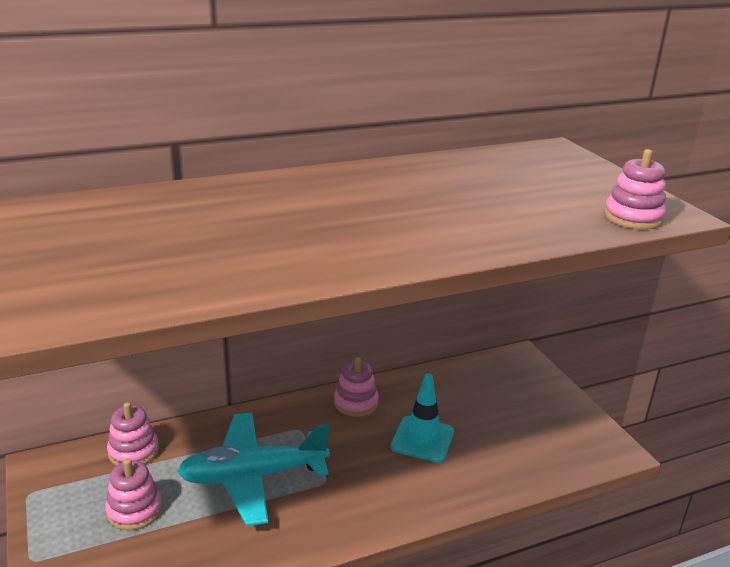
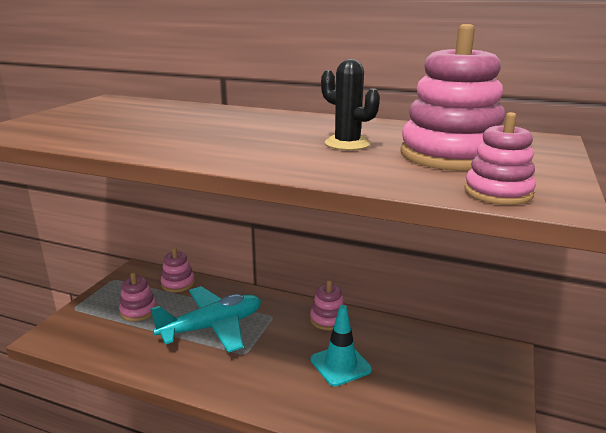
camera: 45 degrees right, 5 degrees down
(253, 476) = (212, 327): turquoise plane -> turquoise plane turned 120 degrees clockwise
(440, 201) = (347, 144): none -> black cactus
(535, 188) = (450, 155): none -> pink stacking toy

